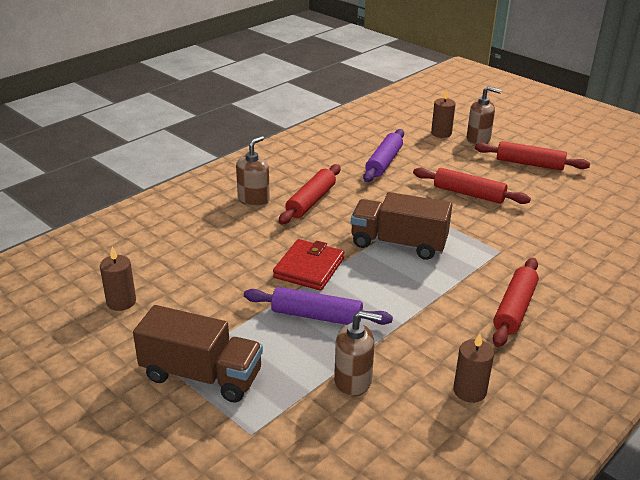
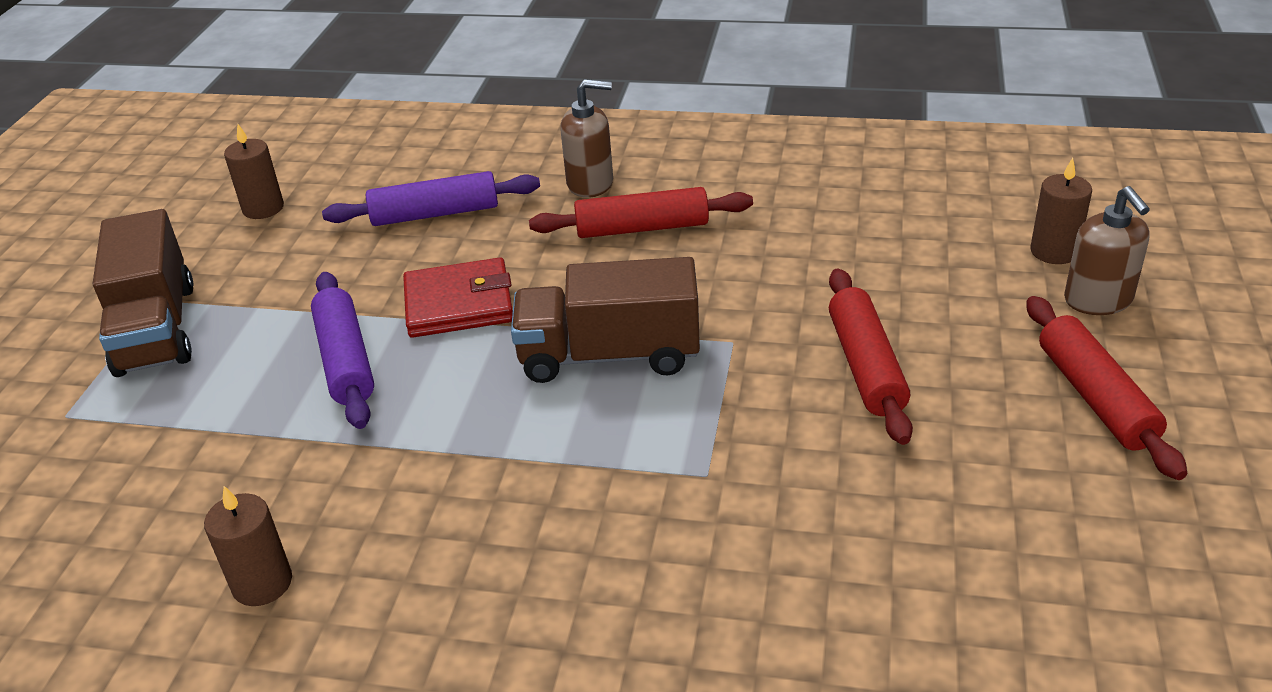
camera: 60 degrees right, 5 degrees up
(353, 381) = (217, 455): brown soap dispenser -> none
(384, 162) = (853, 239): purple rolling pin -> purple rolling pin (435, 214)
(398, 243) = (609, 355): brown truck -> brown truck turned 75 degrees counterclockwise
(514, 309) = (531, 557): red rolling pin -> none

